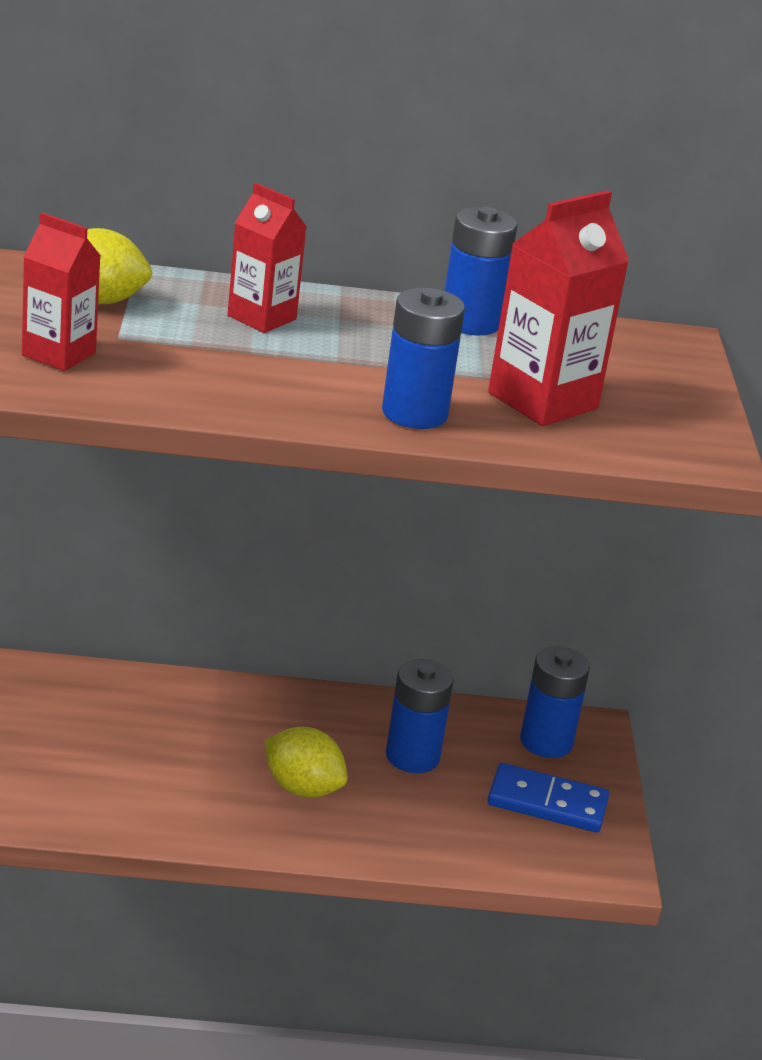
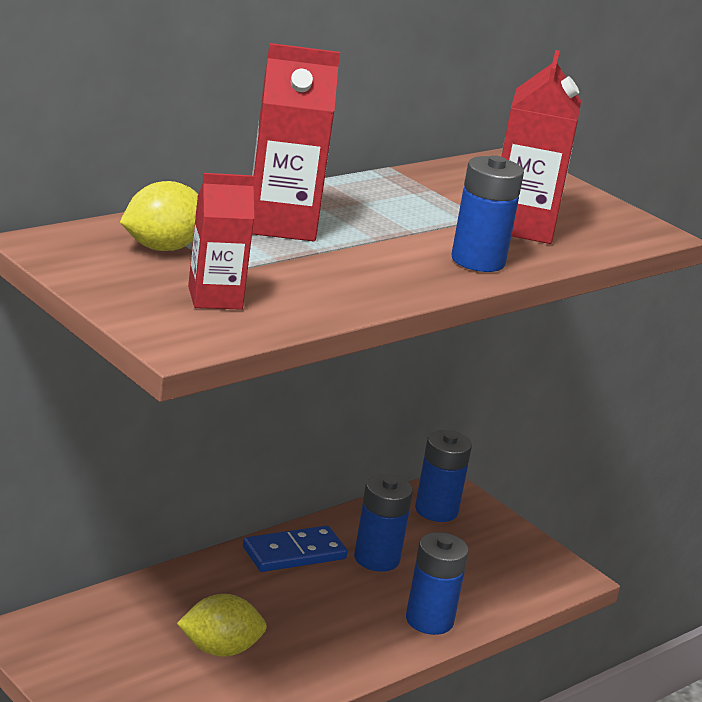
camera: 40 degrees left, 5 degrees down
(262, 318) = (281, 225): red carton -> red carton, size x1.54
(302, 788) = (342, 614): yellow lemon -> yellow lemon (220, 650)
(470, 322) = (395, 186): blue battery -> blue battery (429, 620)
(547, 802) = (486, 550): blue domino -> blue domino (294, 553)

